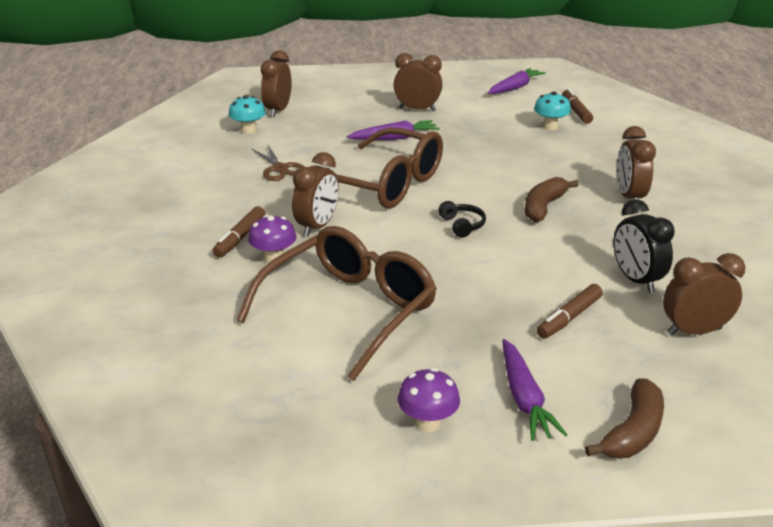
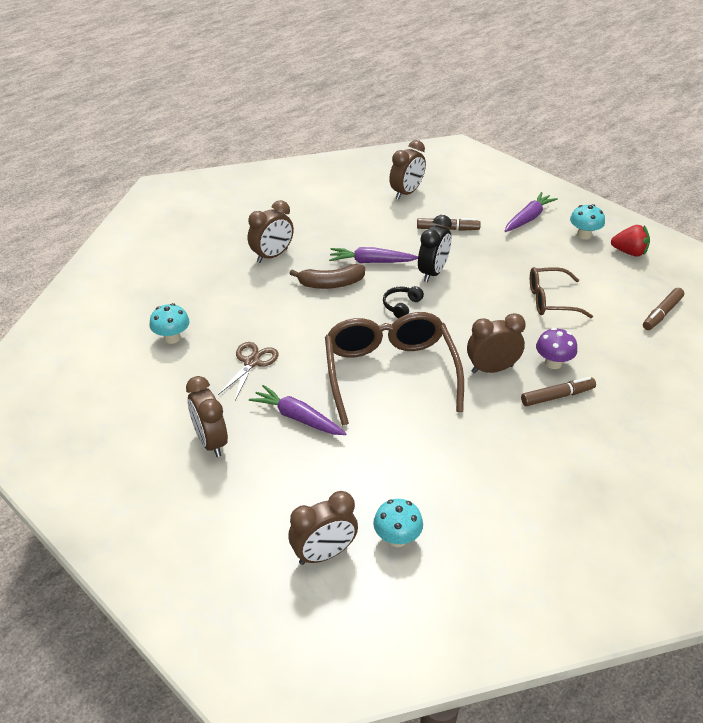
camera: 130 degrees left, 10 degrees up
(280, 169) = (441, 452): brown scissors -> brown scissors (252, 362)
(341, 436) = (629, 252): none -> red strawberry
(350, 310) = (550, 300): brown glasses -> brown glasses, size x0.57
(427, 422) = (584, 235): purple mushroom -> turquoise mushroom
(515, 88) = (81, 402): purple carrot -> purple carrot (371, 262)
(576, 111) = (118, 337): brown marker -> brown marker (662, 313)
(633, 432) = (506, 187): brown banana -> none
(636, 280) = (380, 222): black clock -> black clock (433, 272)
(694, 331) = (406, 193): brown clock -> brown clock turned 90 degrees counterclockwise

